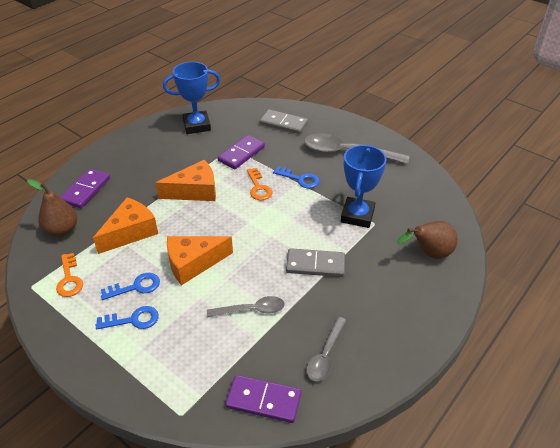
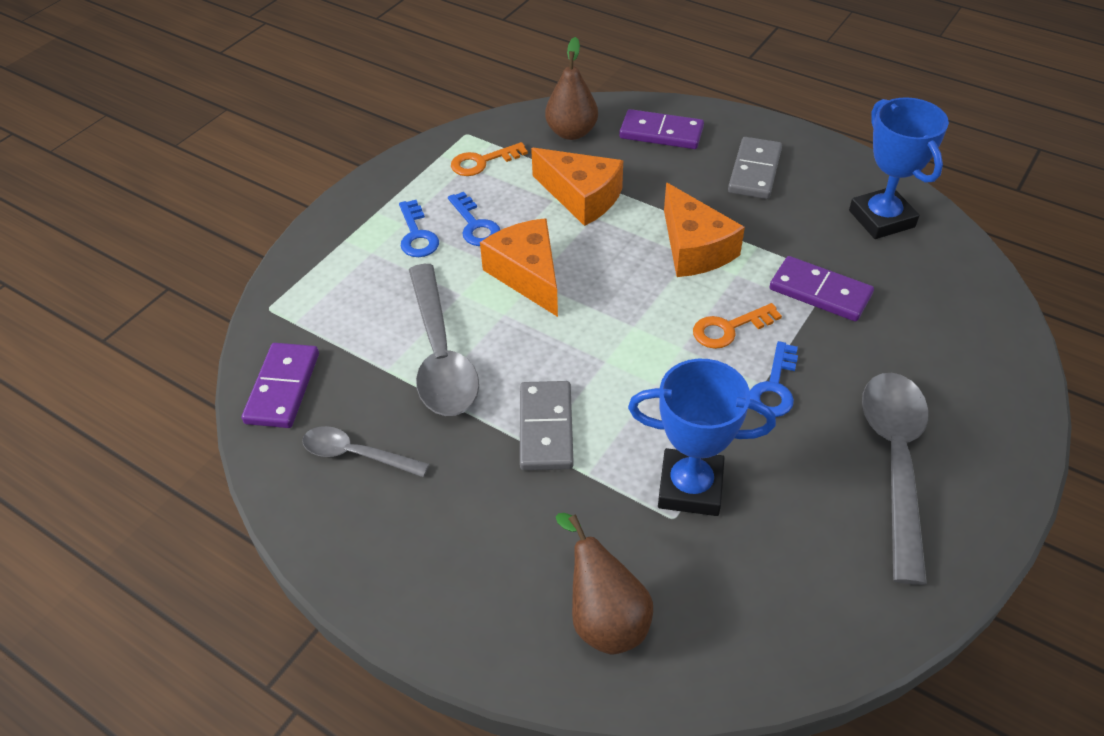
camera: 85 degrees right, 5 degrees up
(251, 310) = (440, 355): grey spoon -> grey spoon, size x1.78
(283, 124) = (950, 343): grey domino -> grey domino (754, 171)

